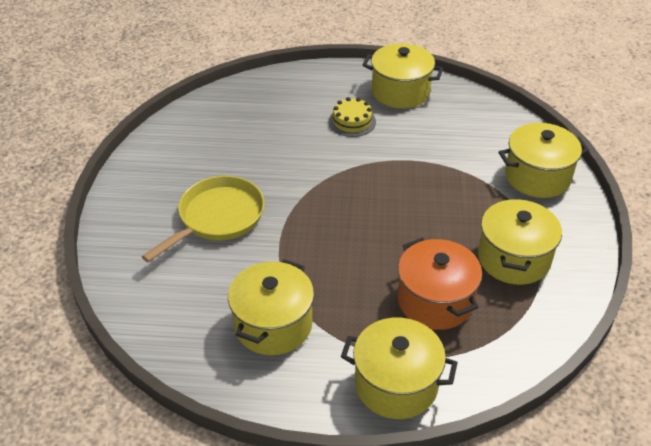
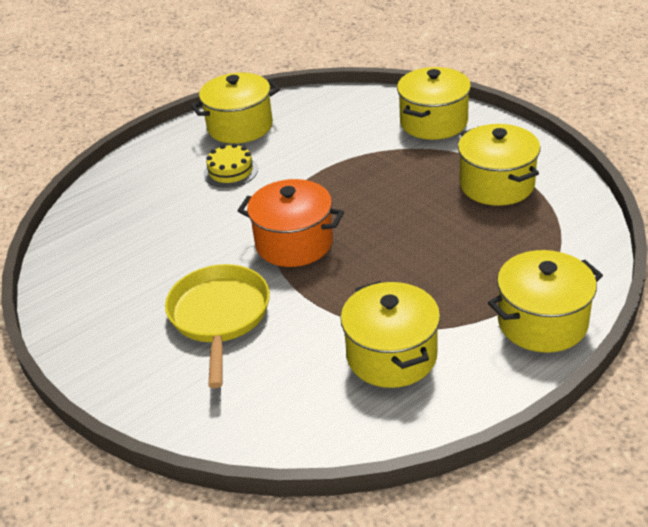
camera: 40 degrees left, 5 degrees down
(435, 301) = (486, 249): orange pot -> orange pot (294, 243)

